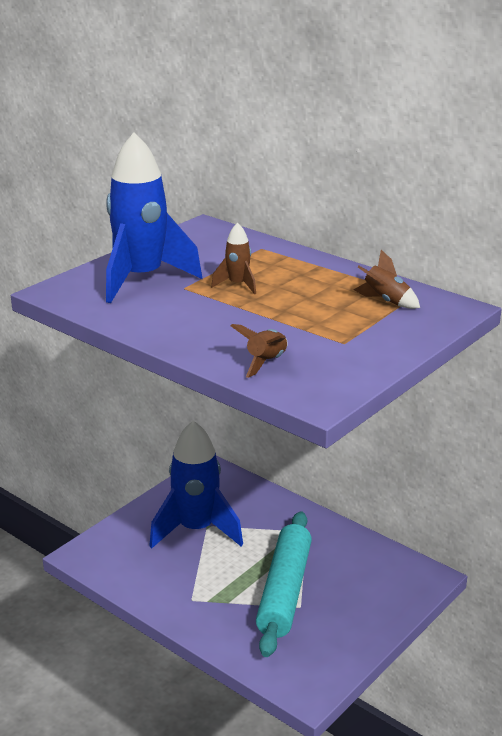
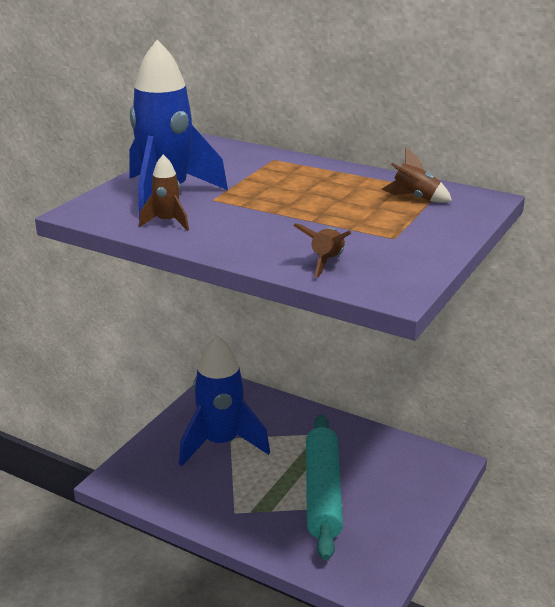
camera: 10 degrees left, 0 degrees up
(237, 285) = (265, 193): brown rocket -> brown rocket (167, 222)

